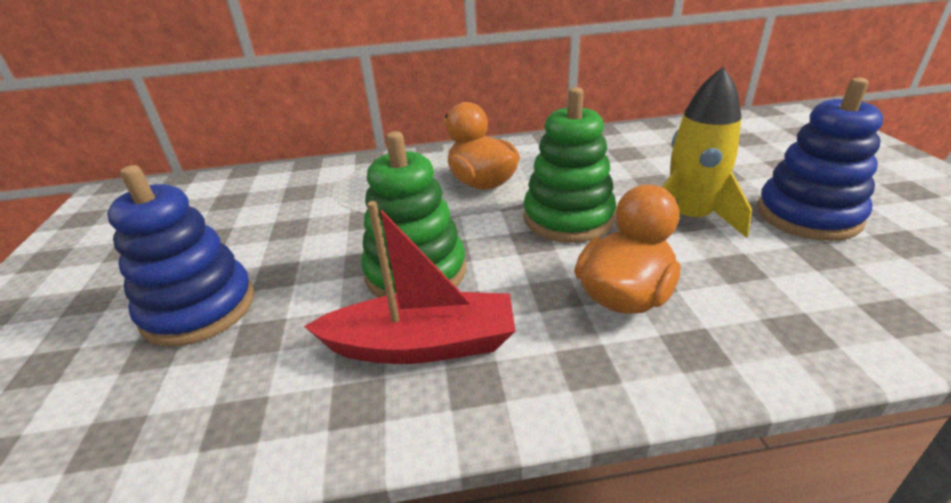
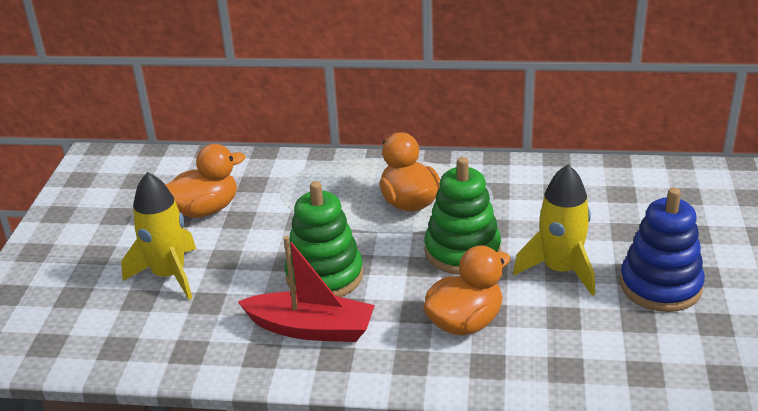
camera: 15 degrees right, 0 degrees up
(199, 308) = (169, 275): blue stacking toy -> yellow rocket
(245, 225) = (205, 210): none -> orange duck

